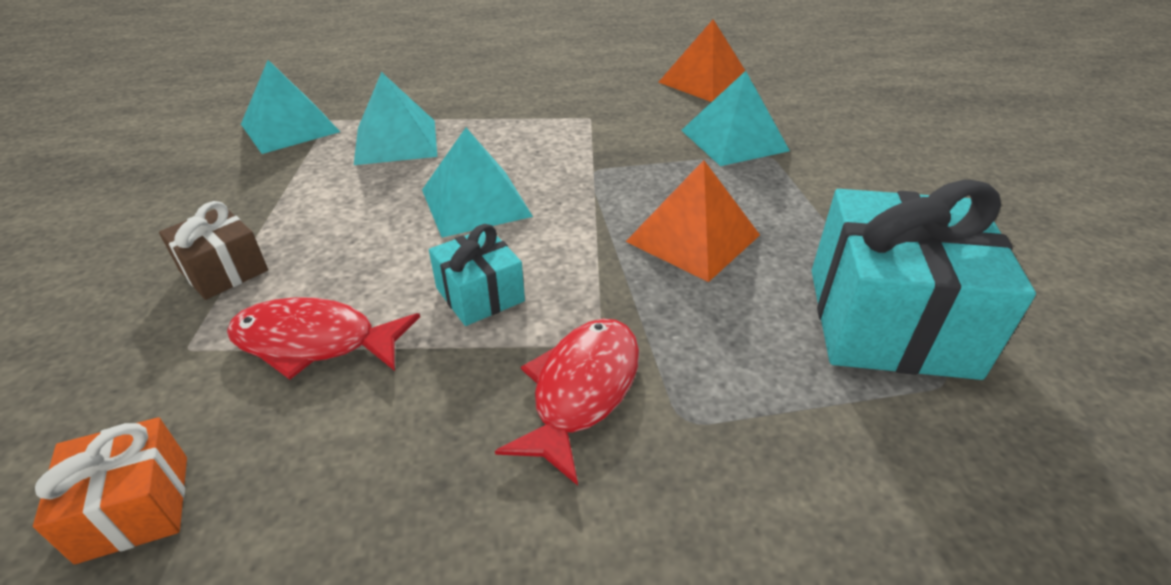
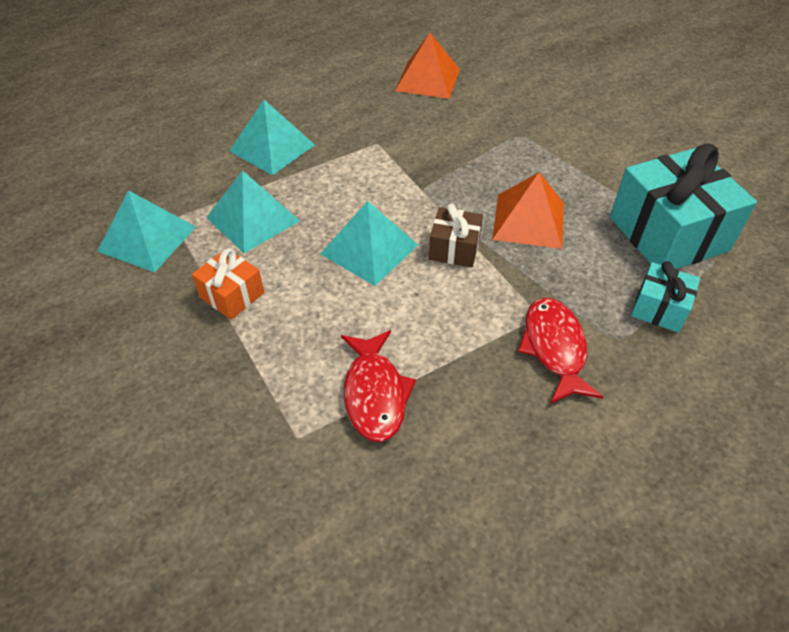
camera: 30 degrees left, 10 degrees up
(134, 507) = (387, 533): orange gift -> orange gift (232, 295)
(224, 270) = (252, 376): brown gift -> brown gift (454, 249)
(314, 342) = (375, 394): red fish -> red fish turned 75 degrees counterclockwise
(480, 294) = (442, 316): turquoise gift -> turquoise gift (659, 308)
(734, 140) = (490, 130): turquoise pyramid -> turquoise pyramid (272, 147)

